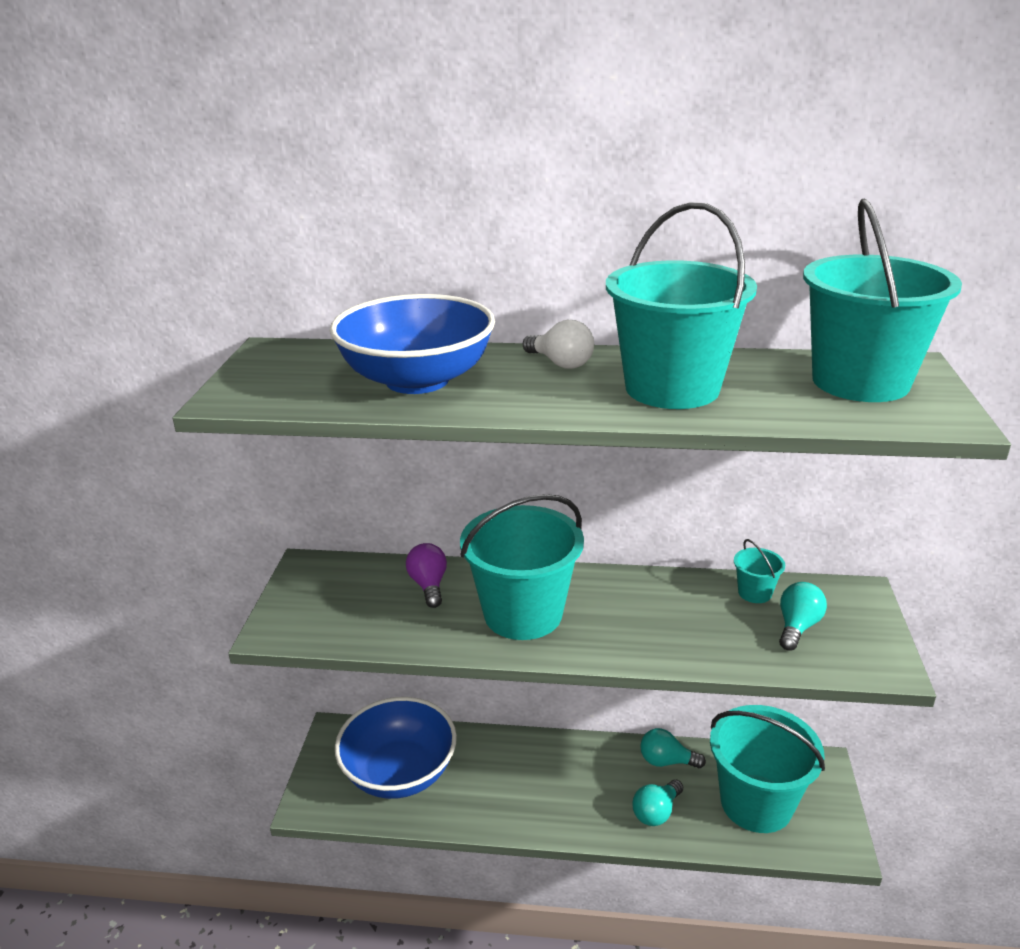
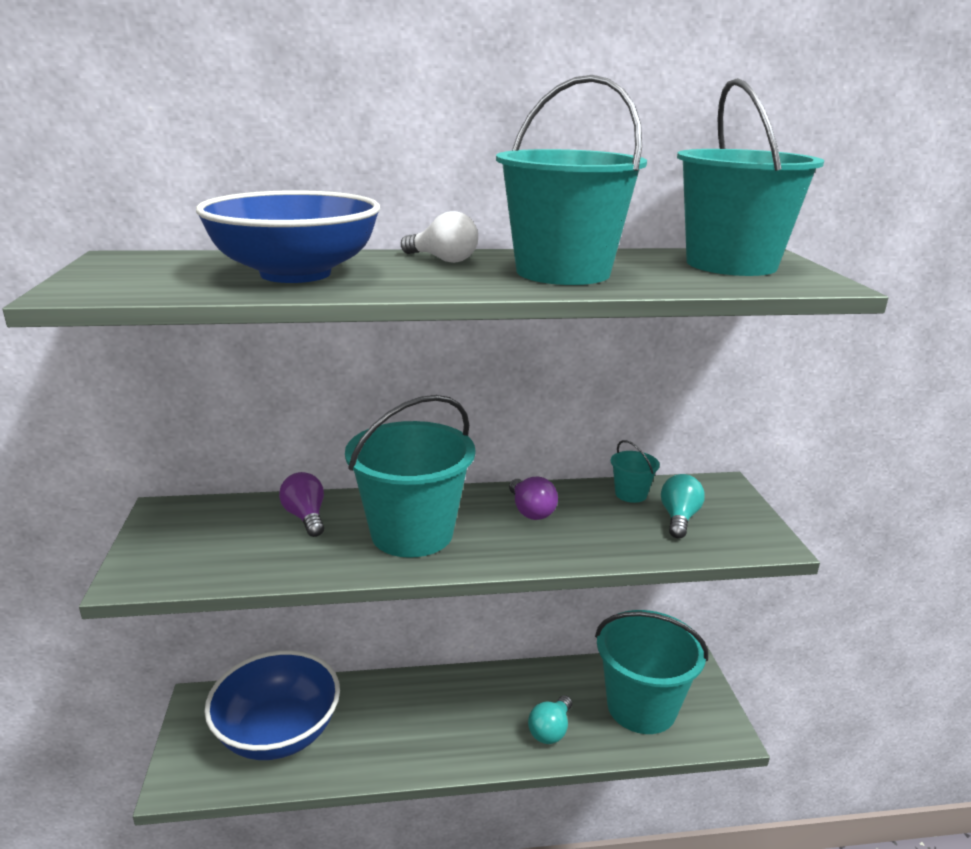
camera: 15 degrees left, 5 degrees down
(644, 602) = (530, 511): none -> purple light bulb
(666, 761) = (549, 680): turquoise light bulb -> none

